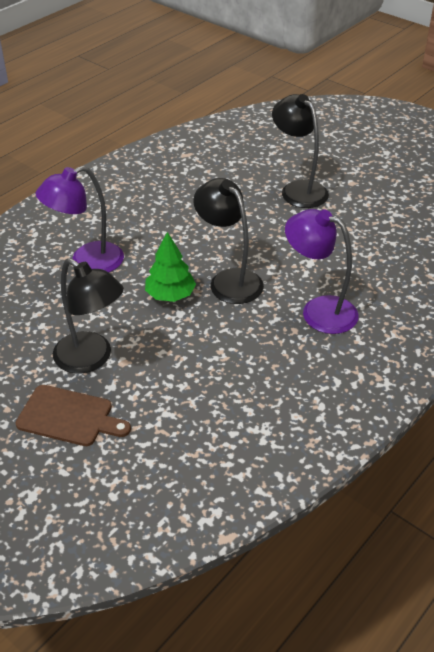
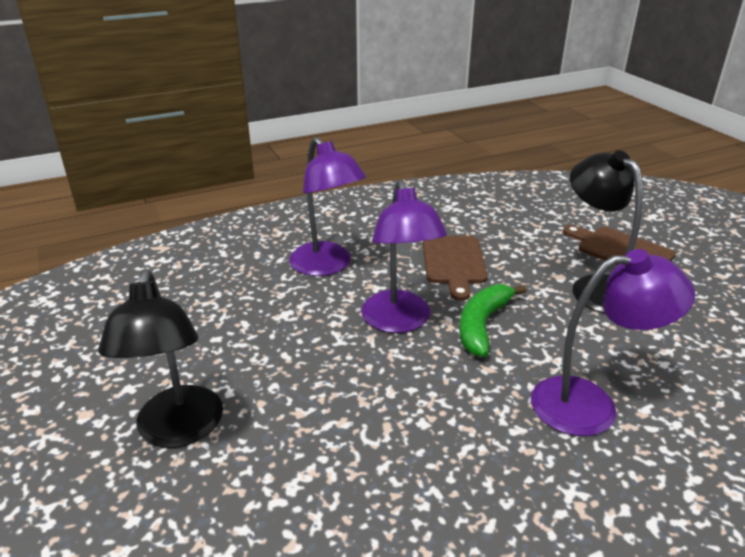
camera: 155 degrees left, 10 degrees down
(170, 295) = (482, 325): green tree -> green banana
(219, 348) = (454, 262): none -> brown cutting board
(229, 280) = (399, 321): black lamp -> purple lamp

